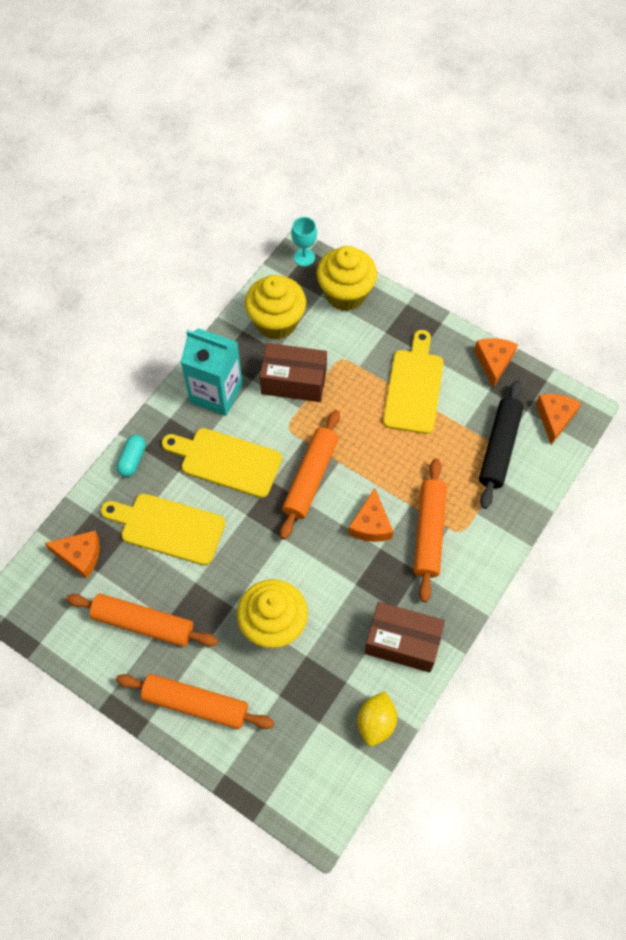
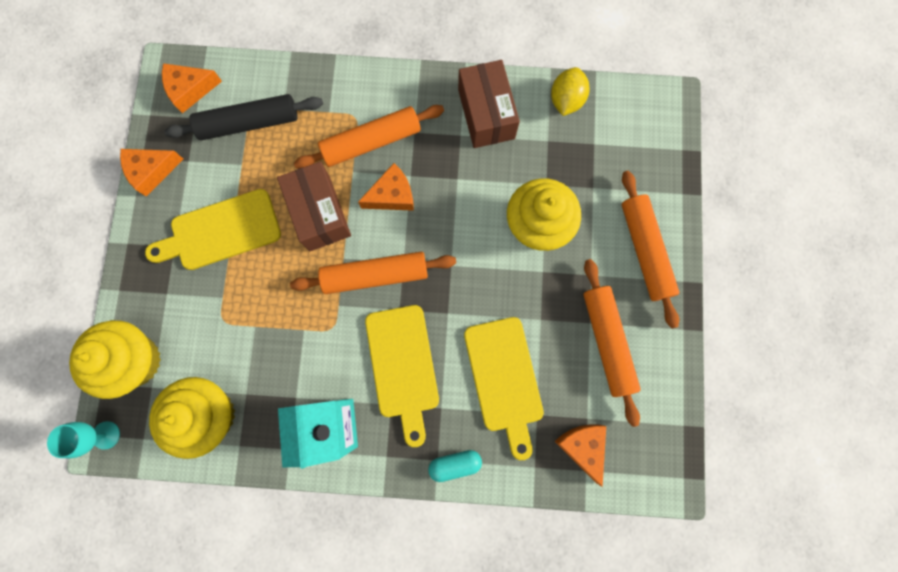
camera: 120 degrees left, 15 degrees up
(294, 381) = (275, 353): brown box -> brown box (319, 213)
(376, 723) = (566, 100): yellow lemon -> yellow lemon turned 60 degrees counterclockwise

